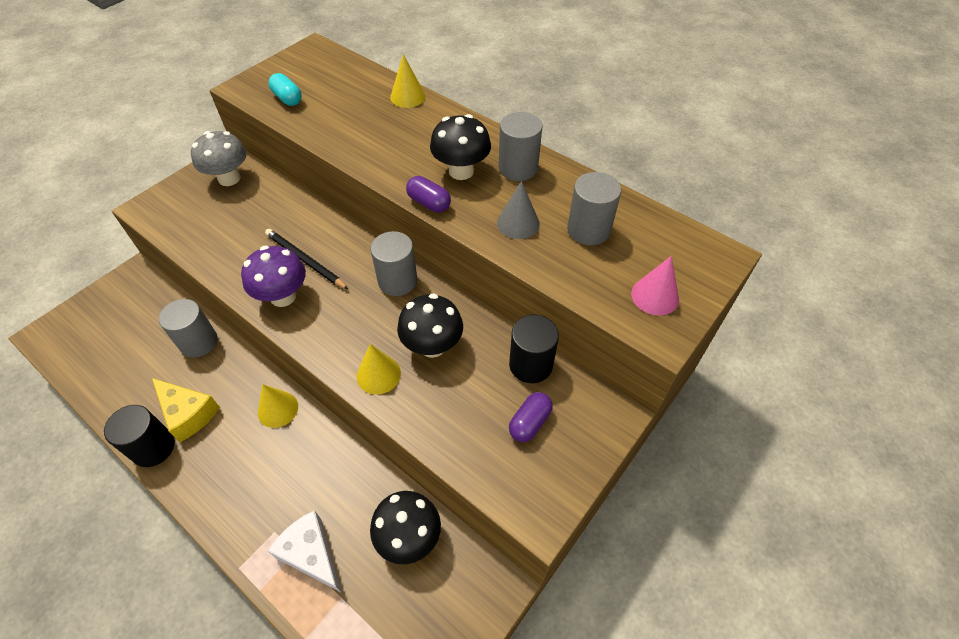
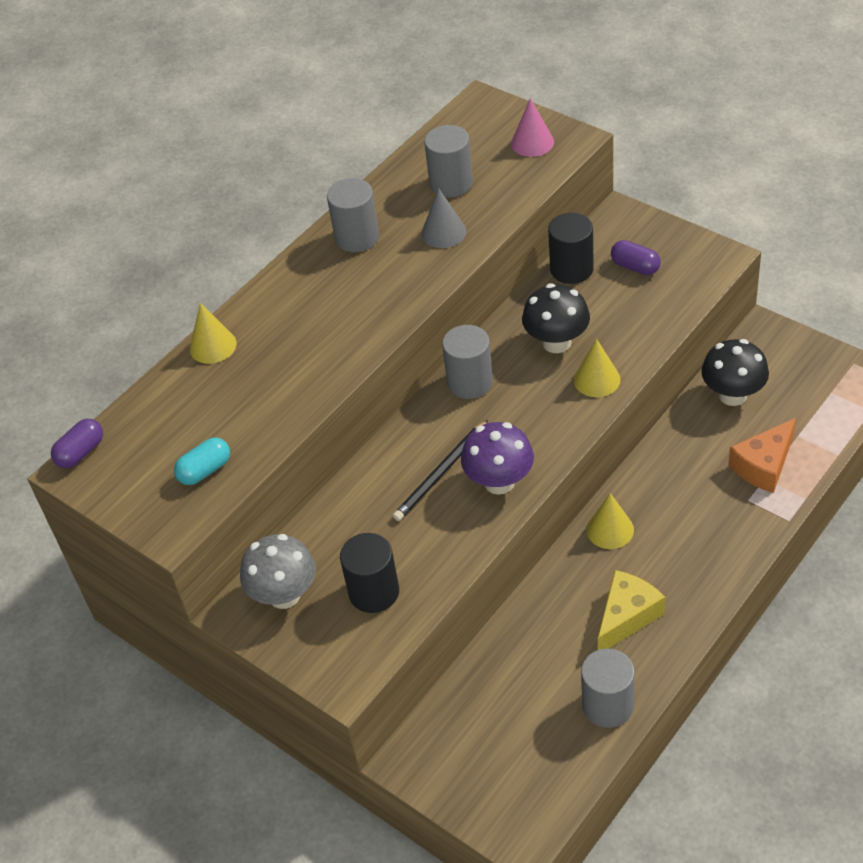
camera: 85 degrees left, 5 degrees down
(153, 447) = (675, 638): black cylinder -> black cylinder (374, 592)
(199, 342) = (523, 638): grey cylinder -> grey cylinder (608, 705)
(311, 554) = (764, 465): white cheese -> orange cheese
(429, 203) = (415, 302): purple capsule -> purple capsule (81, 452)
(461, 171) = (362, 282): black mushroom -> none

